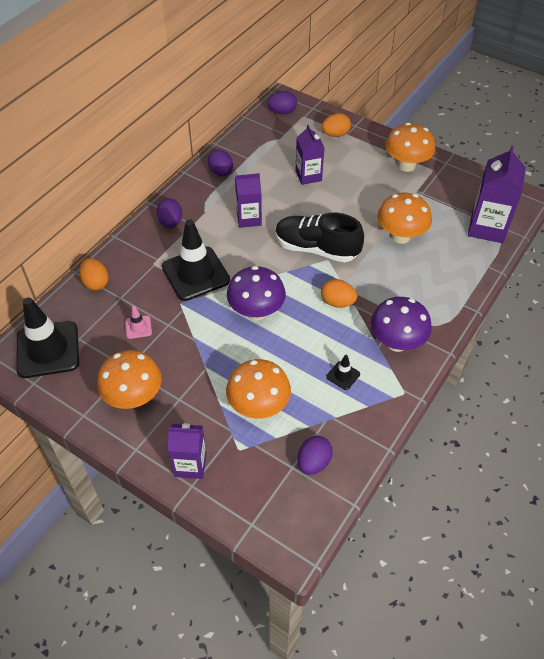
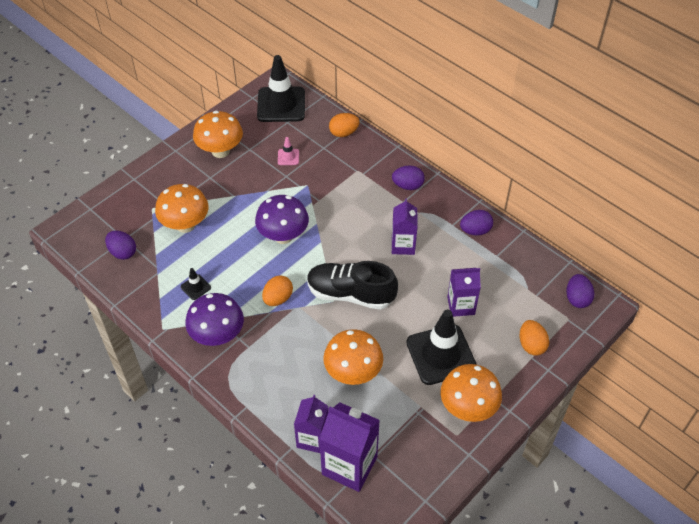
camera: 100 degrees right, 0 degrees up
(190, 465) = (150, 179): purple carton -> purple carton (312, 438)
(195, 273) = (339, 198): black traffic cone -> black traffic cone (441, 354)
(316, 248) = (350, 294): black shoe -> black shoe turned 105 degrees counterclockwise

